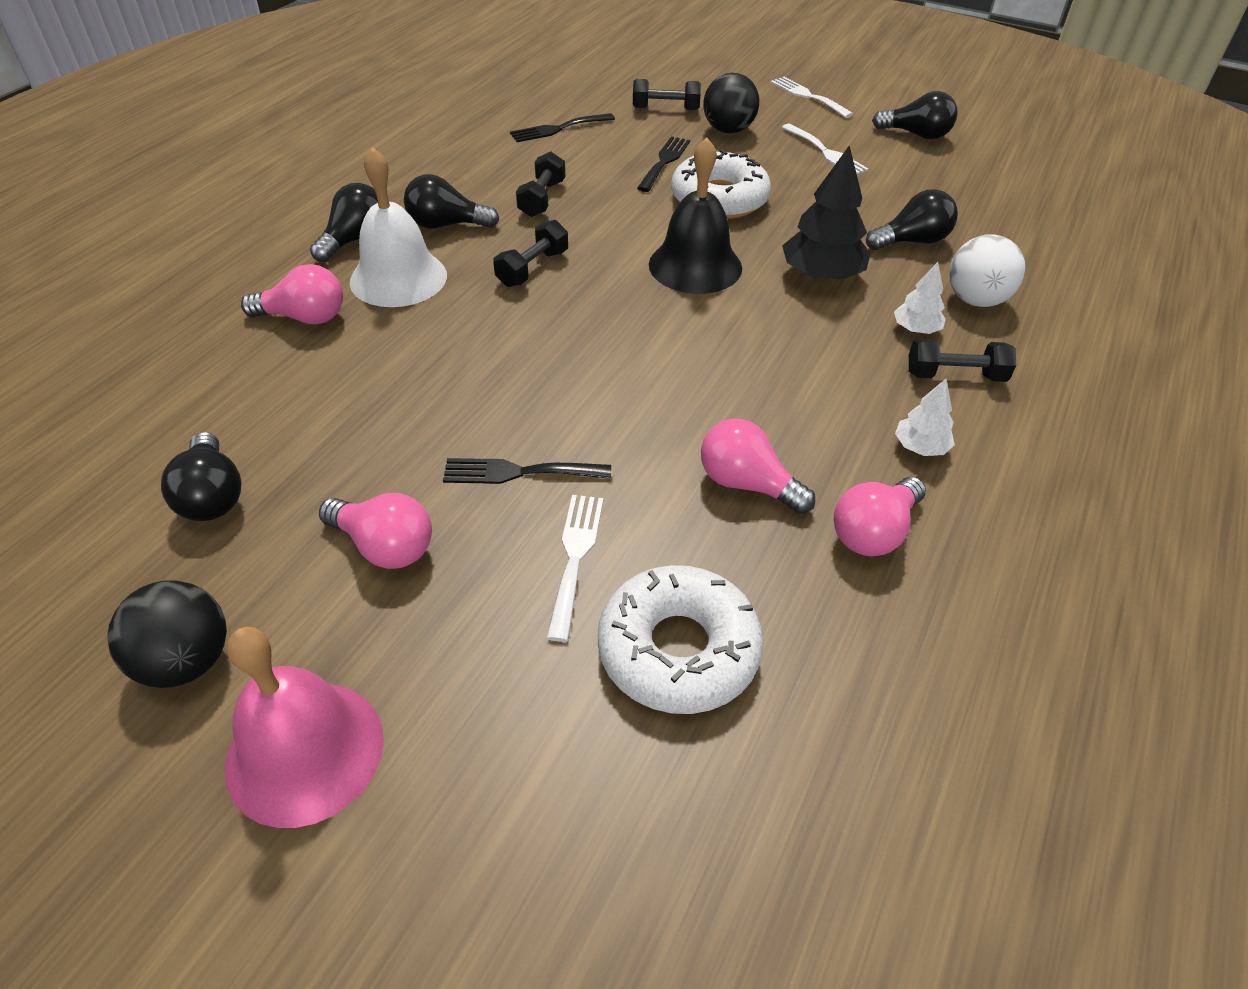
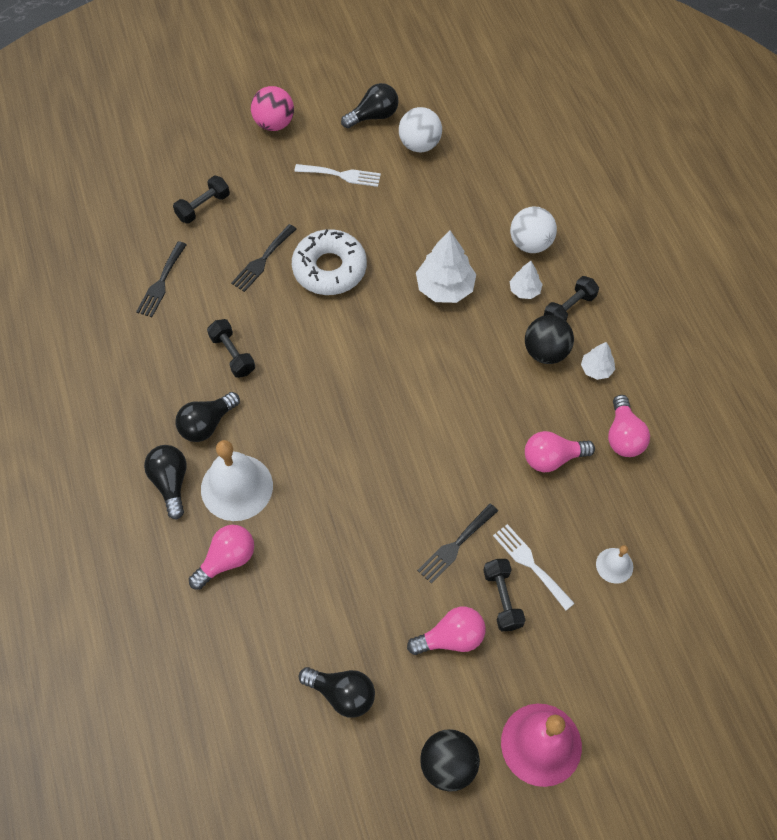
camera: 45 degrees left, 15 degrees up
(533, 268) = (298, 414): black dumbbell -> black dumbbell (502, 599)
(664, 162) = (262, 260): black fork -> black fork turned 120 degrees counterclockwise
(678, 650) = (614, 565): white donut -> white bell
(695, 266) = (377, 336): black bell -> none
(728, 130) = (265, 198): black ball -> black ball (545, 352)
(807, 96) = (274, 123): white fork -> pink ball
(821, 275) = (445, 288): black tree -> white tree
(911, 241) = (461, 221): black light bulb -> none
(940, 173) = (419, 144): none -> white ball

